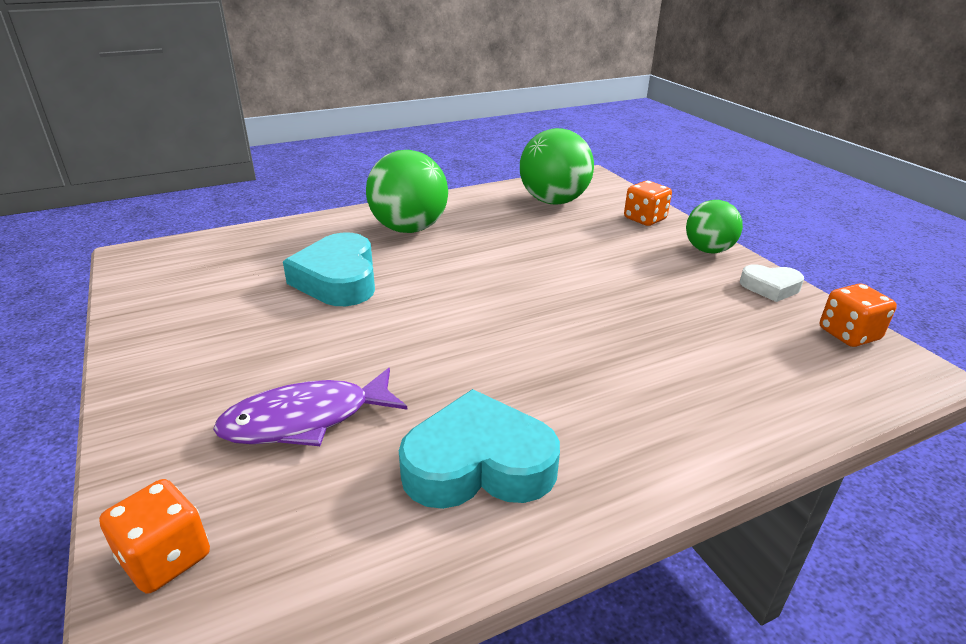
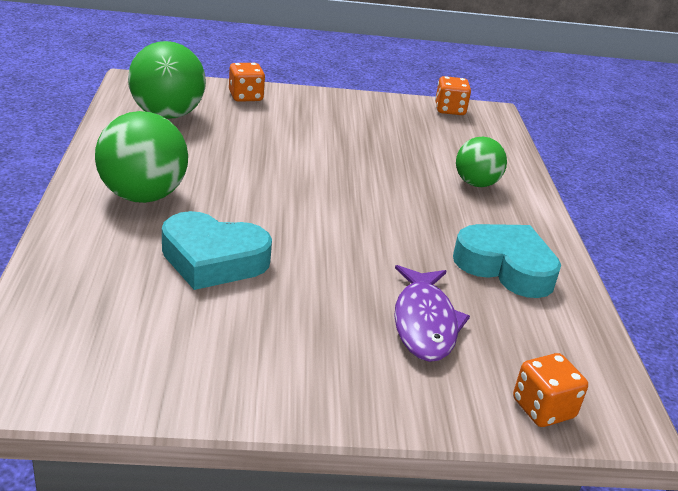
camera: 70 degrees left, 0 degrees up
(478, 464) = (506, 267): turquoise heart -> turquoise heart turned 105 degrees clockwise
(708, 250) = (318, 99): green ball -> green ball (476, 183)
(770, 287) = (383, 104): white heart -> none

